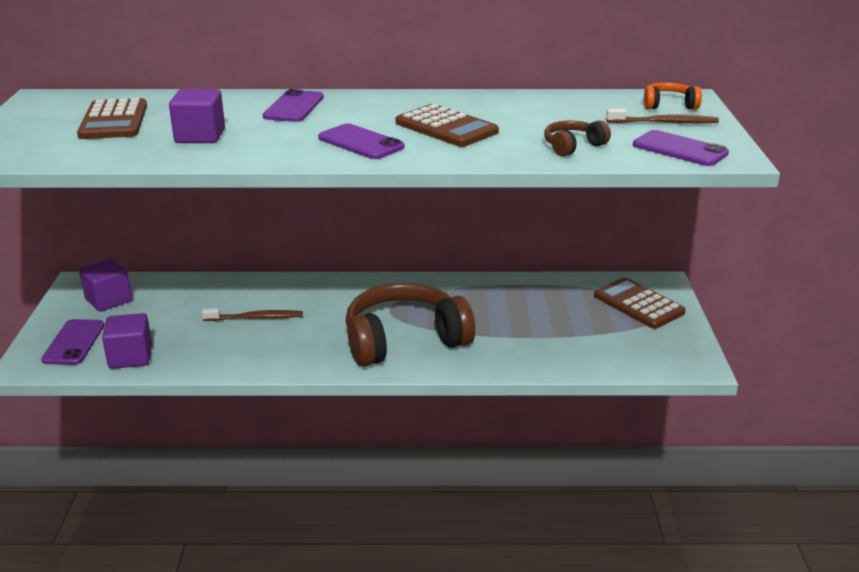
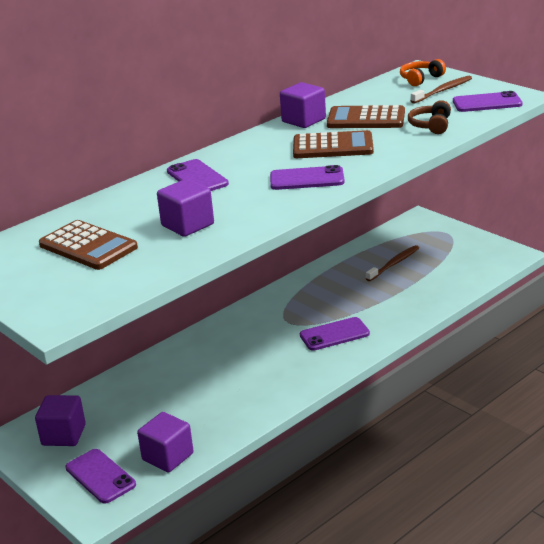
camera: 40 degrees left, 0 degrees up
(256, 318) = (207, 379): brown toothbrush -> brown toothbrush (394, 263)
(404, 340) = (334, 334): brown headphones -> purple phone
(478, 99) = (303, 120): none -> purple cube
(638, 304) = (427, 237): brown calculator -> brown calculator (366, 119)

